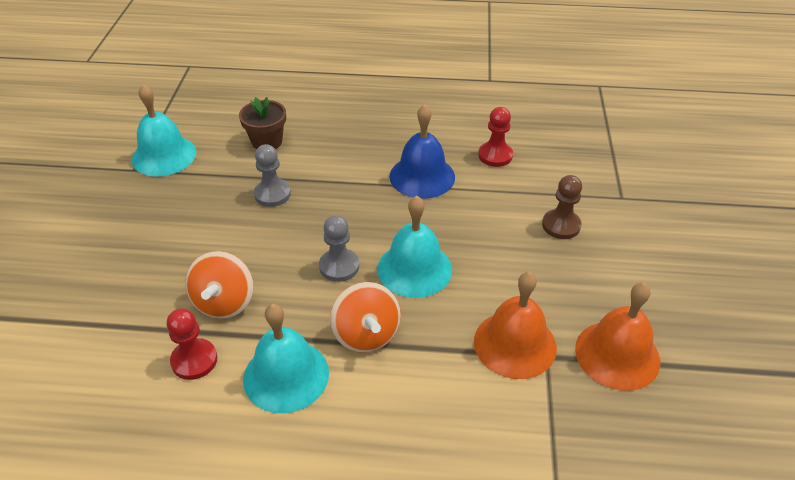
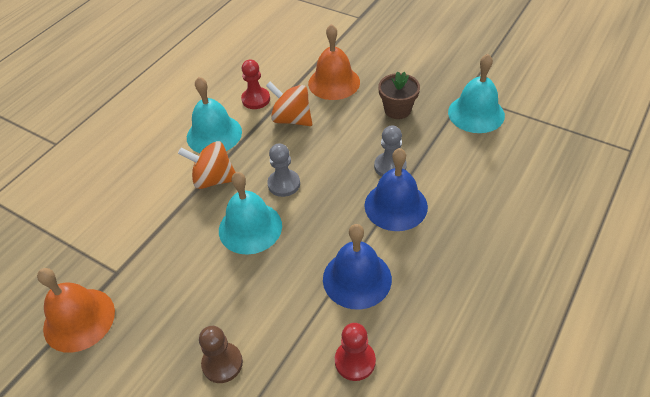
camera: 120 degrees right, 5 degrees up
(267, 141) = (467, 179): brown flower pot -> brown flower pot (397, 110)
(324, 176) = (396, 205): none -> blue bell
(515, 344) = (140, 258): orange bell -> orange bell (334, 82)

